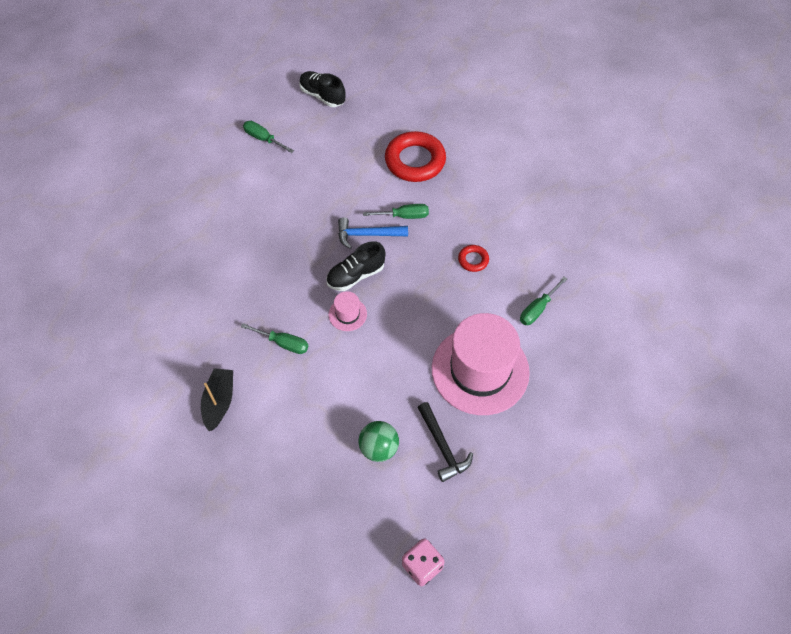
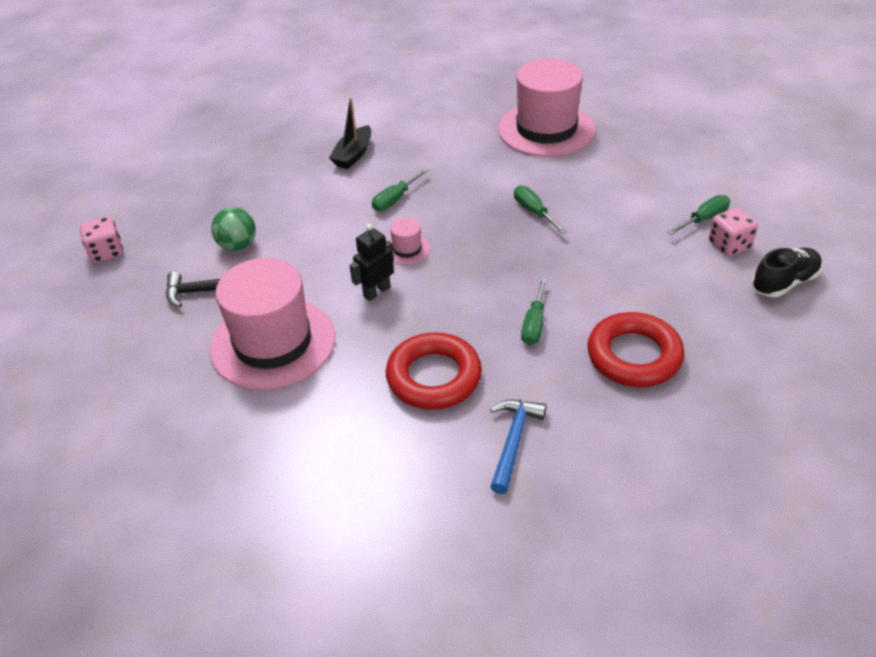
camera: 110 degrees right, 15 degrees down
(153, 254) = (546, 129): none -> pink hat
(219, 402) = (353, 155): black boat -> black boat turned 90 degrees clockwise
(290, 124) = (729, 245): none -> pink dice
(356, 275) = (457, 264): black shoe -> none
(367, 234) = (515, 284): blue hammer -> blue hammer (513, 441)
(403, 320) = (376, 292): none -> black robot
(473, 260) = (434, 377): red ring -> red ring, size x2.13
(537, 309) = (324, 425): green screwdriver -> green screwdriver (534, 212)

